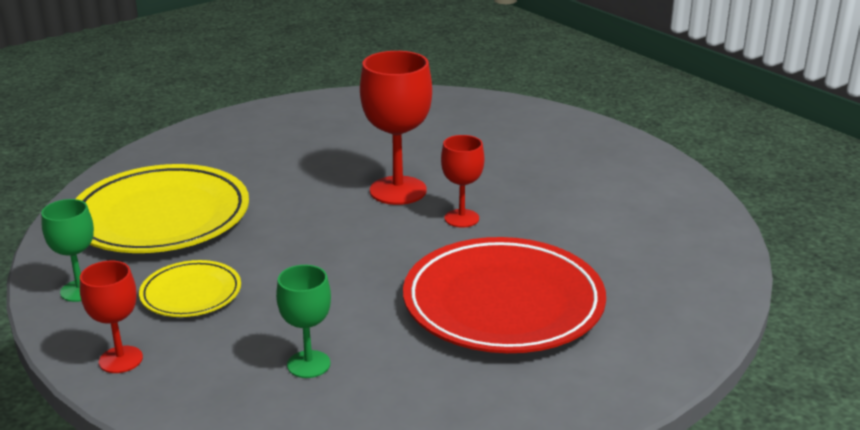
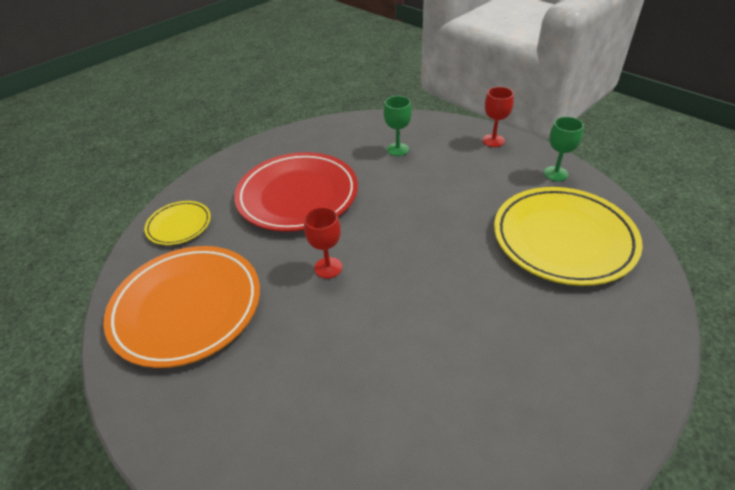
camera: 175 degrees right, 15 degrees up
(191, 294) = (487, 179): yellow plate -> yellow plate (179, 225)
(398, 190) = (387, 297): red goblet -> none
(626, 201) = (187, 308): none -> orange plate

